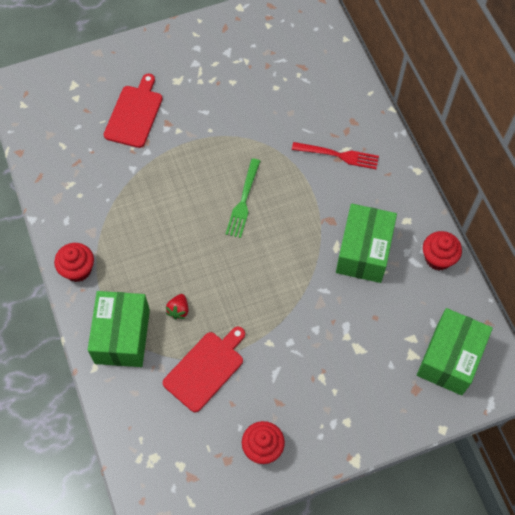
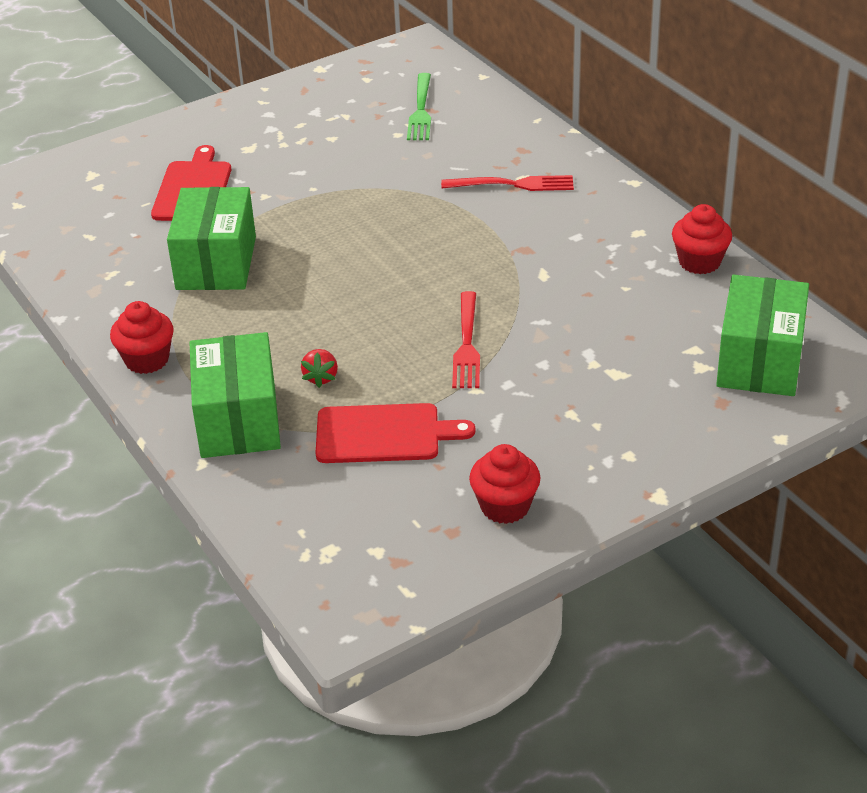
camera: 10 degrees left, 25 degrees down
(205, 369) = (384, 434): red cutting board -> red cutting board turned 60 degrees clockwise
(243, 201) = (386, 250): green fork -> green fork (421, 110)
(273, 301) = (467, 344): none -> red fork
(363, 252) = (586, 273): green box -> green box (216, 263)

